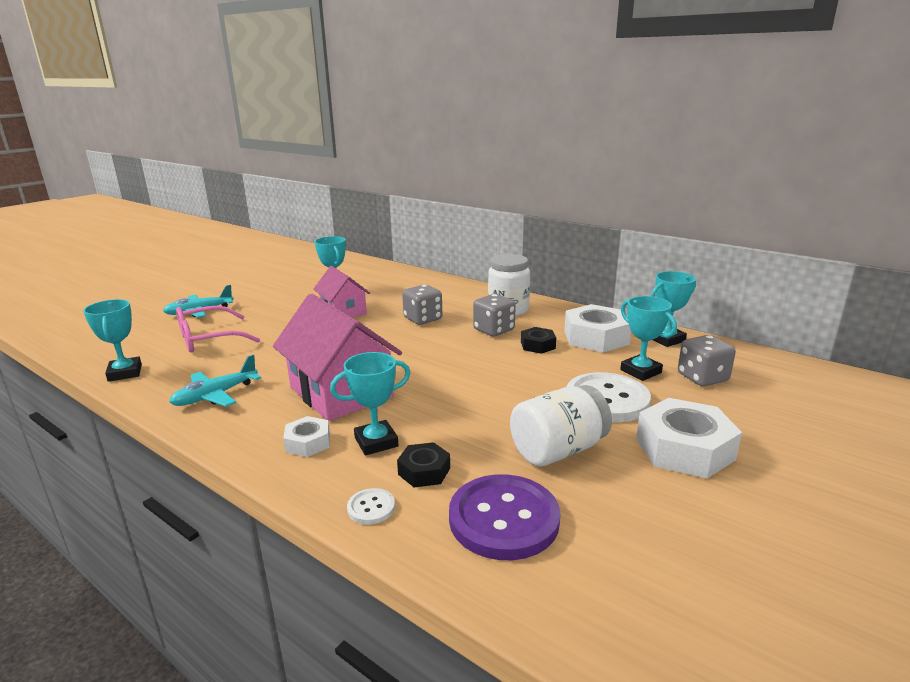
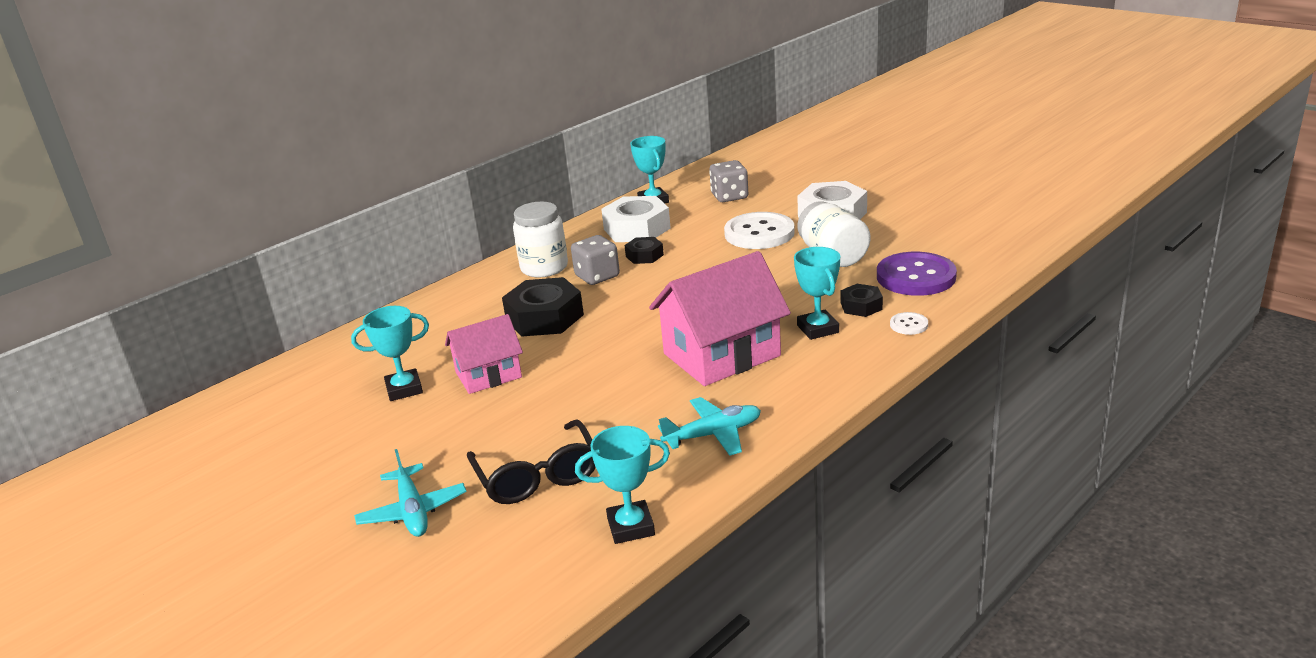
camera: 80 degrees left, 5 degrees up
(208, 339) = (537, 476): pink glasses -> black glasses
(215, 395) = (713, 434): turquoise plane -> turquoise plane turned 75 degrees counterclockwise
(308, 442) = (817, 362): white nut -> none
(423, 319) = (544, 317): grey dice -> black nut
(640, 371) = (713, 217): turquoise trophy -> none

